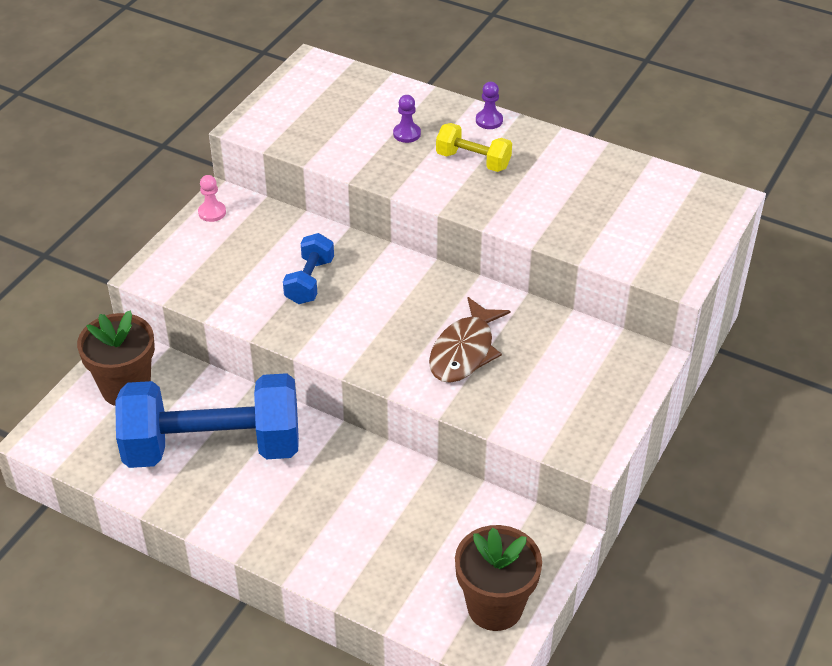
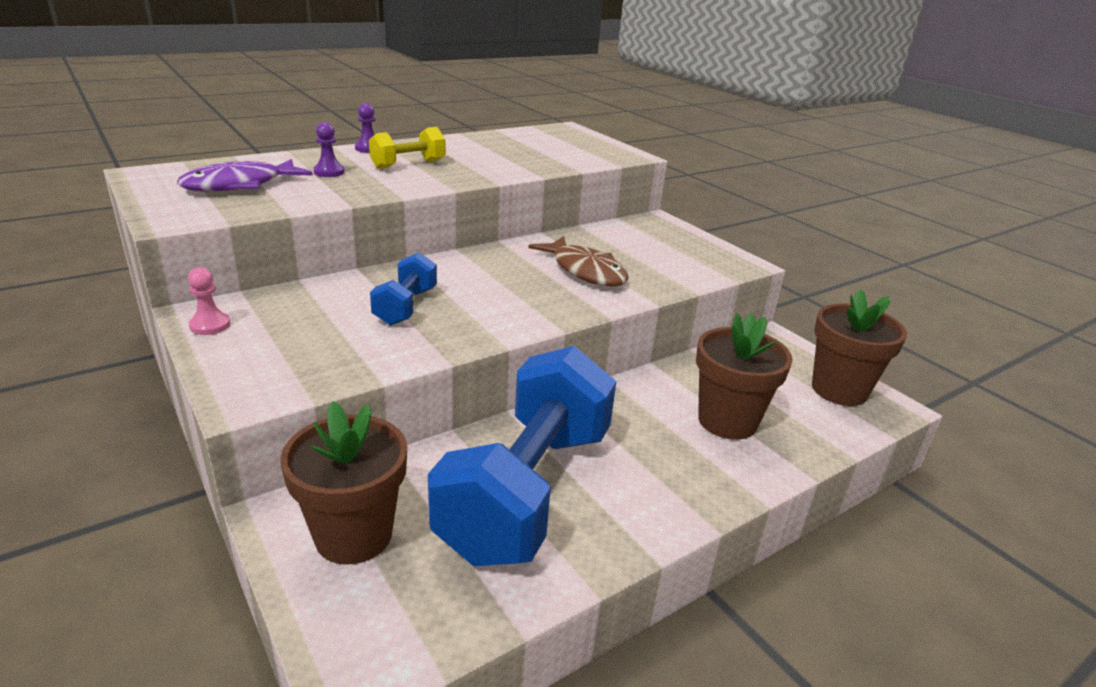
camera: 65 degrees left, 15 degrees down
(309, 281) = (405, 306): blue dumbbell -> blue dumbbell turned 60 degrees clockwise
(334, 113) = (240, 185): none -> purple fish
(378, 535) = (727, 421): none -> brown flower pot

